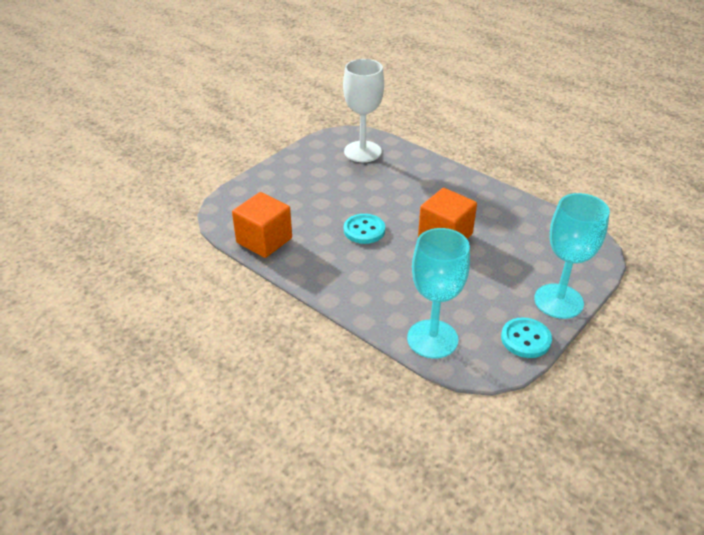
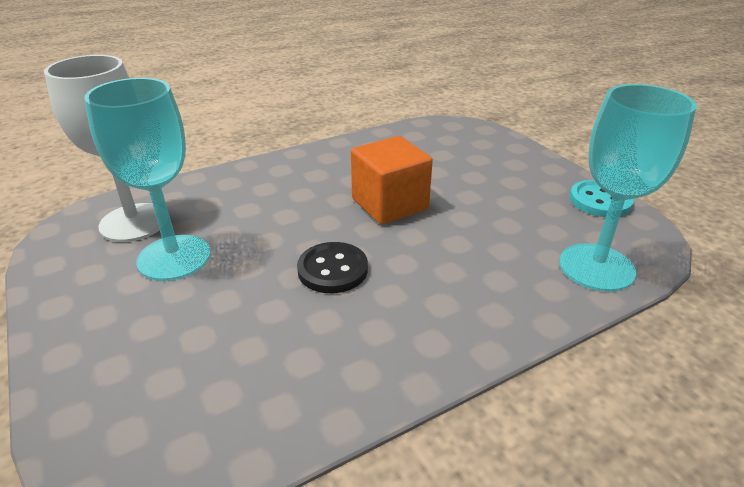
camera: 70 degrees left, 5 degrees down
(264, 240) = (278, 409): orange cube -> none
(364, 230) = (332, 269): turquoise button -> black button
(558, 301) = (539, 166): turquoise goblet -> turquoise goblet (174, 257)

